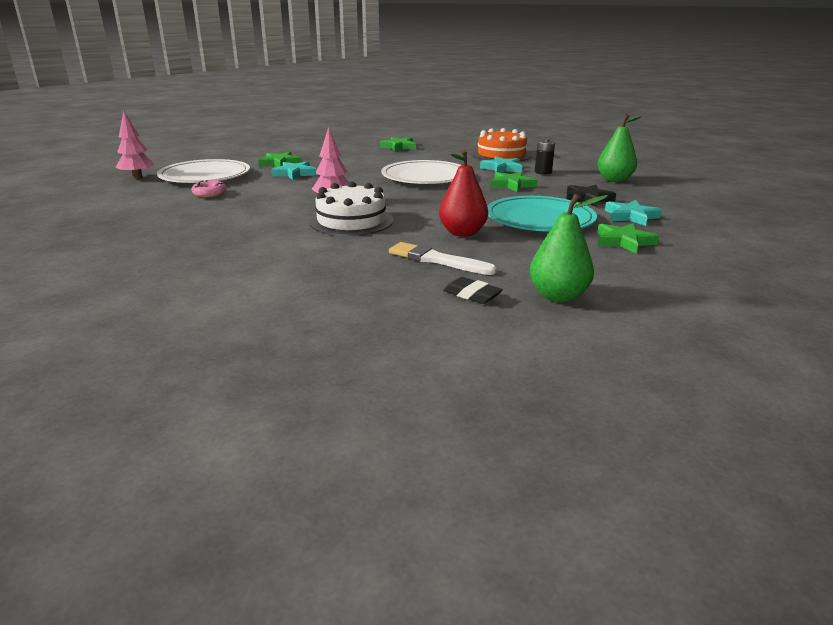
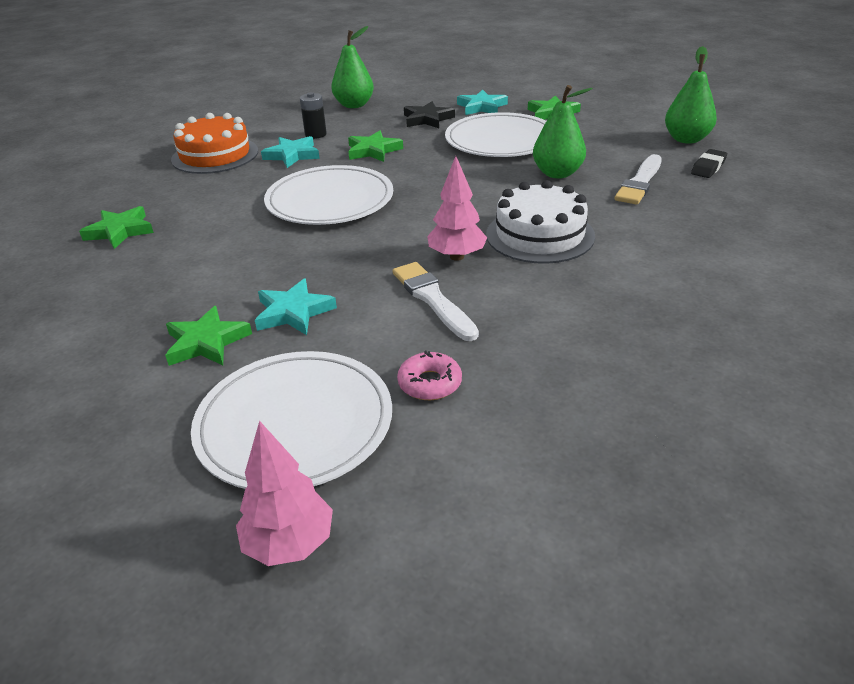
camera: 90 degrees left, 10 degrees up
(286, 195) = (432, 299): none -> white brush
(462, 233) = (557, 173): red pear -> green pear
(539, 219) = (500, 140): turquoise plate -> white plate

